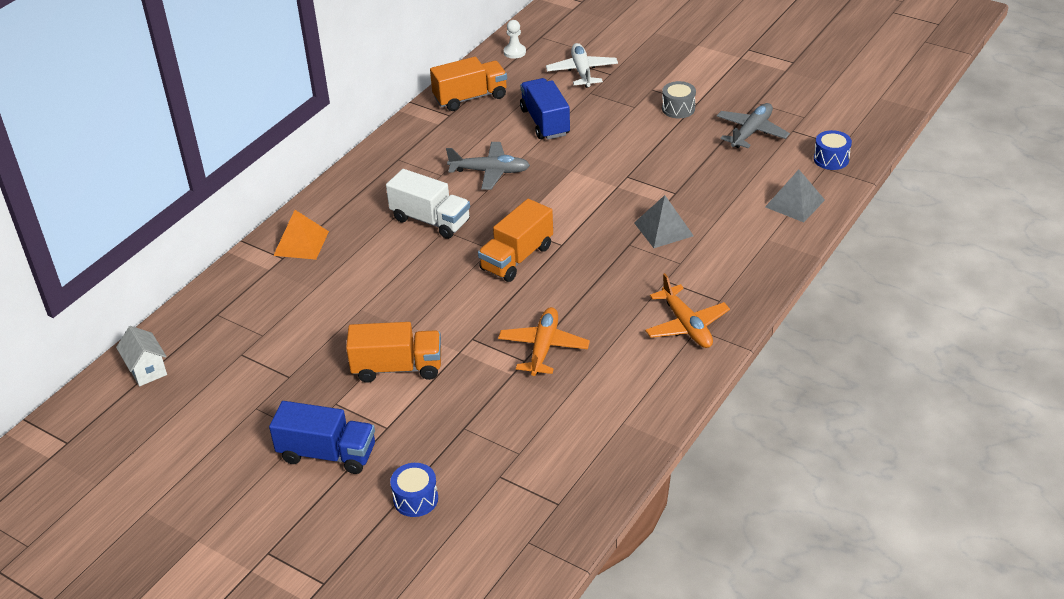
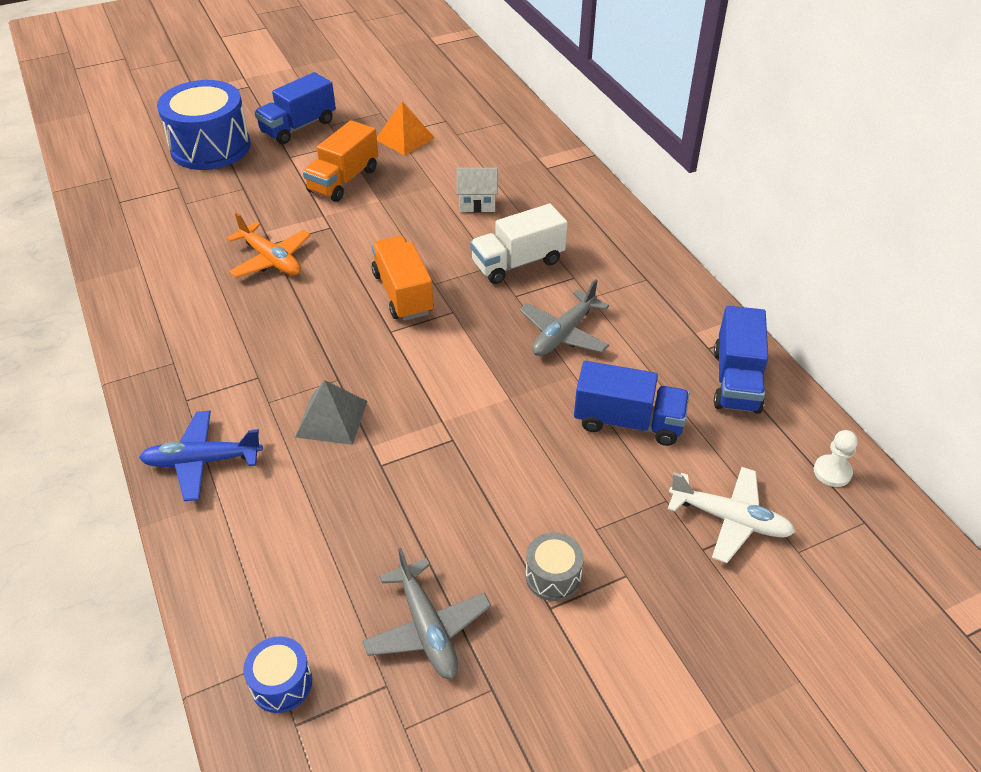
camera: 120 degrees right, 5 degrees up
(146, 370) = (474, 82): white house -> white house (477, 203)
(301, 243) = (558, 182): orange pyramid -> orange pyramid (404, 138)
(415, 499) = (210, 147): blue drum -> blue drum, size x2.20
(470, 98) = (736, 380): orange truck -> blue truck
(686, 325) = (185, 358): orange plane -> none
(753, 262) = (202, 461): none -> blue plane
(795, 203) = (245, 570): grey pyramid -> none

